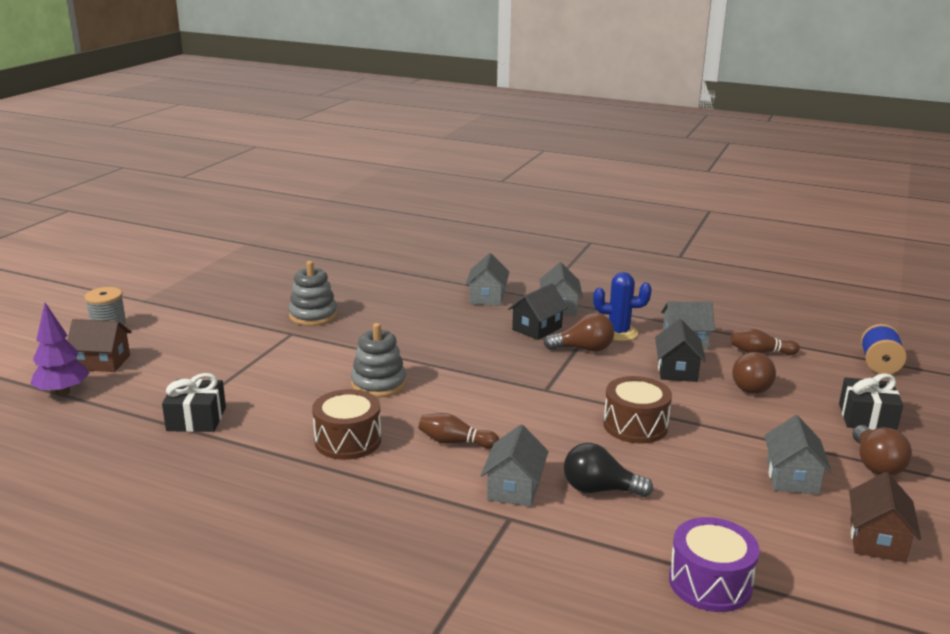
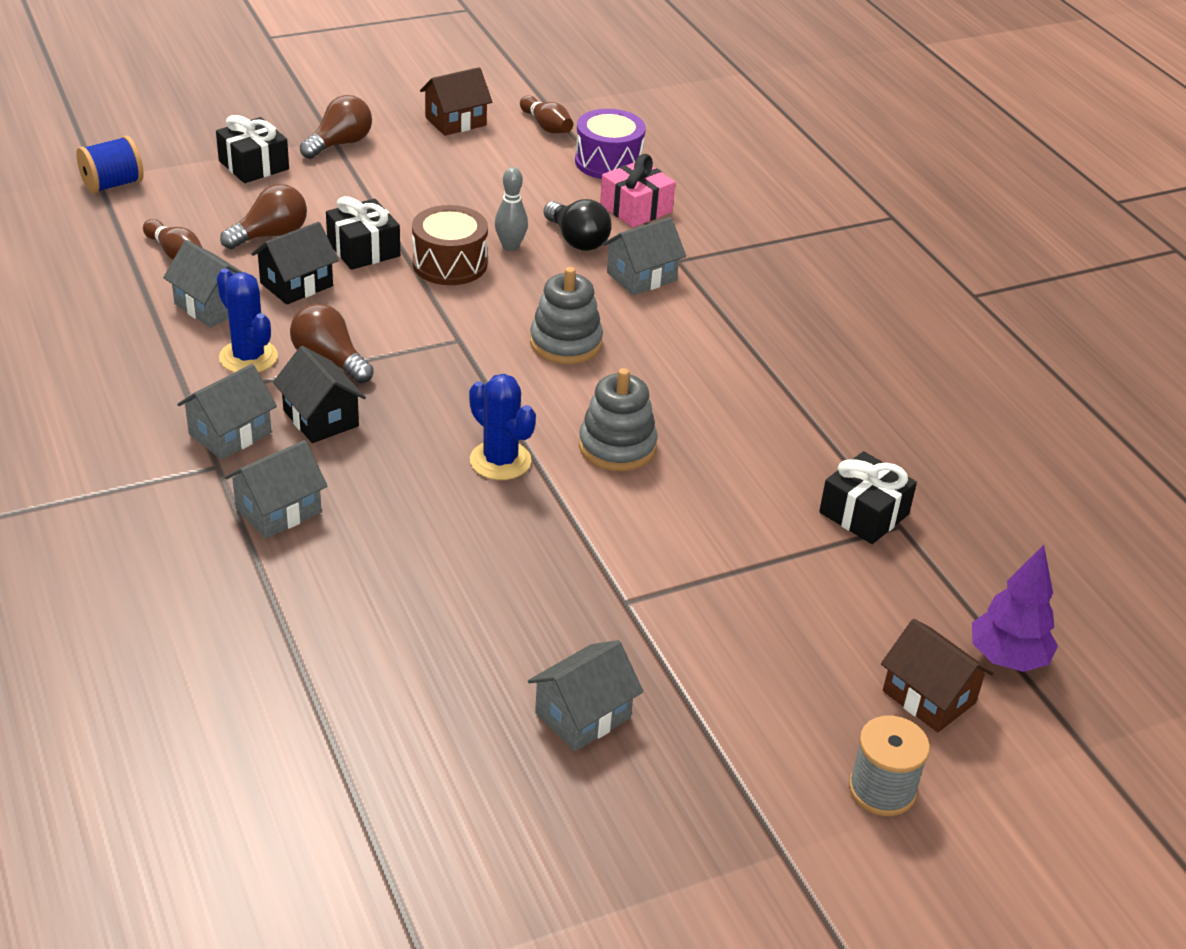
camera: 140 degrees left, 15 degrees up
(313, 315) = (556, 624): grey stacking toy -> grey stacking toy (566, 343)
(348, 440) = (729, 396): brown drum -> none
(427, 352) = (500, 461): none -> blue cactus
(455, 442) = (631, 339): brown bowling pin -> brown bowling pin (546, 126)
(537, 328) = (321, 418): black house -> black house turned 60 degrees clockwise
(610, 546) = (636, 208): none -> pink gift
(627, 458) = (510, 246): none -> grey bowling pin
(693, 406) = (363, 249): none -> black gift
(792, 478) = (419, 170): grey house -> grey house (583, 715)

